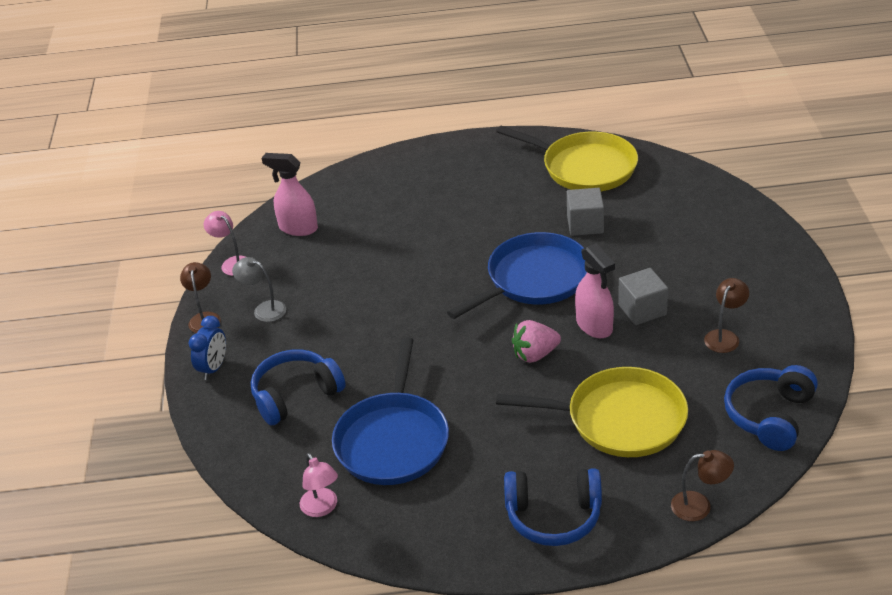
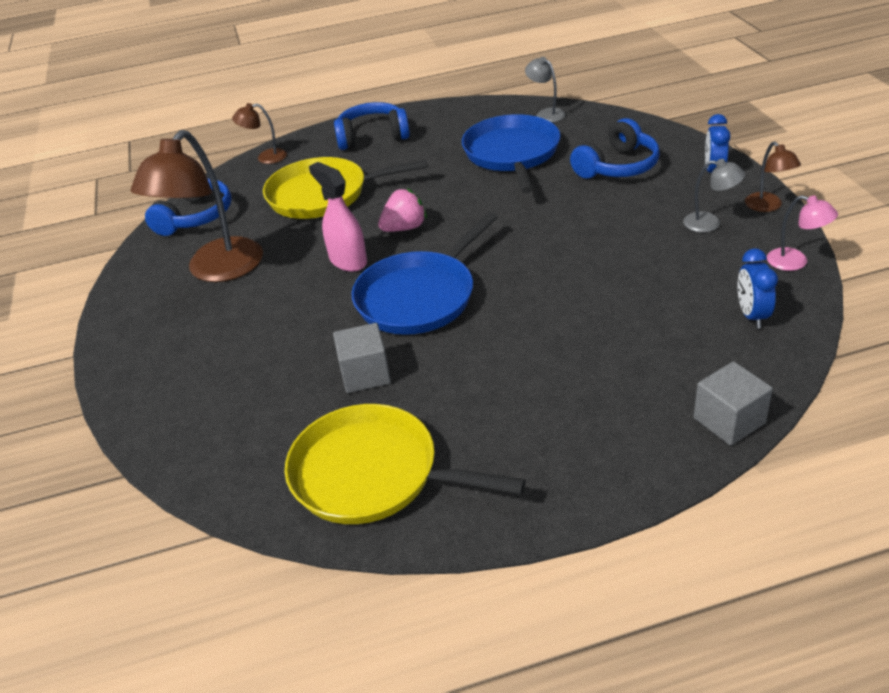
camera: 170 degrees right, 0 degrees up
(298, 228) = (751, 315): pink spray bottle -> blue clock
(322, 508) = (546, 114): pink lamp -> grey lamp
(642, 310) = (297, 282): grey cube -> grey cube (729, 421)
(724, 336) = (217, 270): brown lamp -> brown lamp, size x2.15

